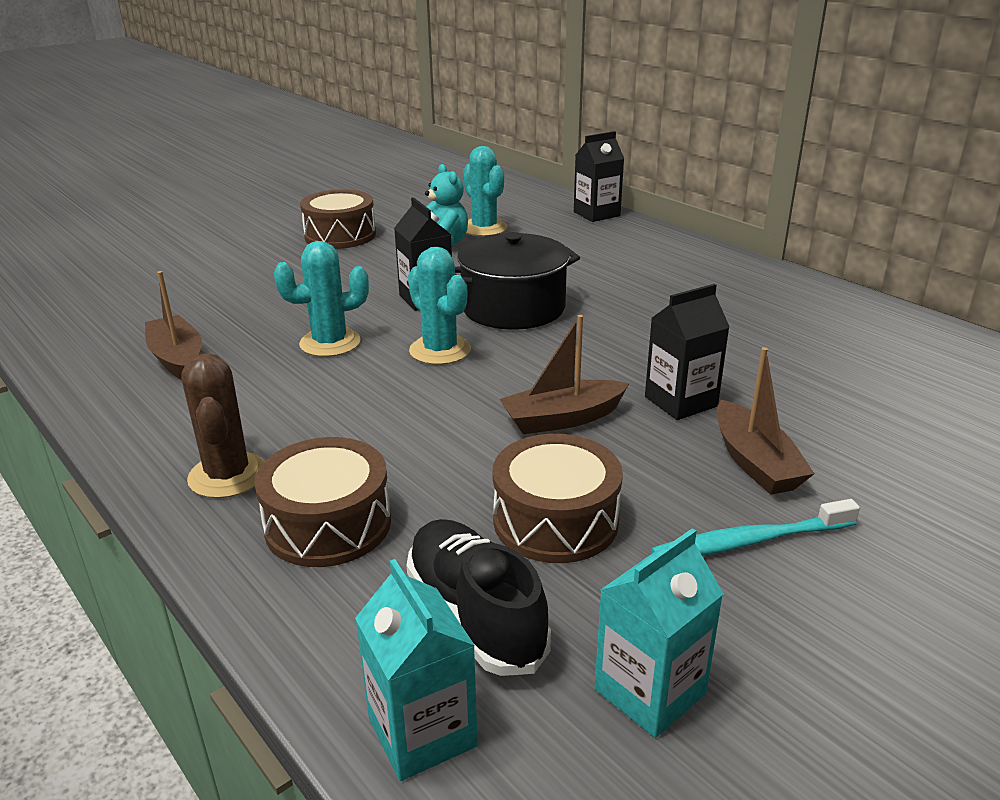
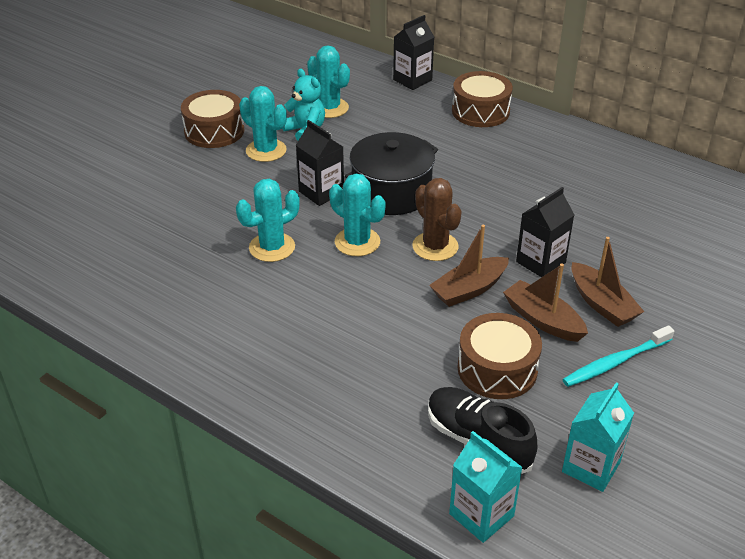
camera: 15 degrees left, 10 degrees up
(177, 359) = (164, 281): brown boat -> brown boat (543, 320)
(228, 475) = (268, 374): brown cactus -> brown cactus (435, 246)
(328, 524) = (357, 398): brown drum -> brown drum (480, 111)
(386, 256) = (266, 150): none -> turquoise cactus

